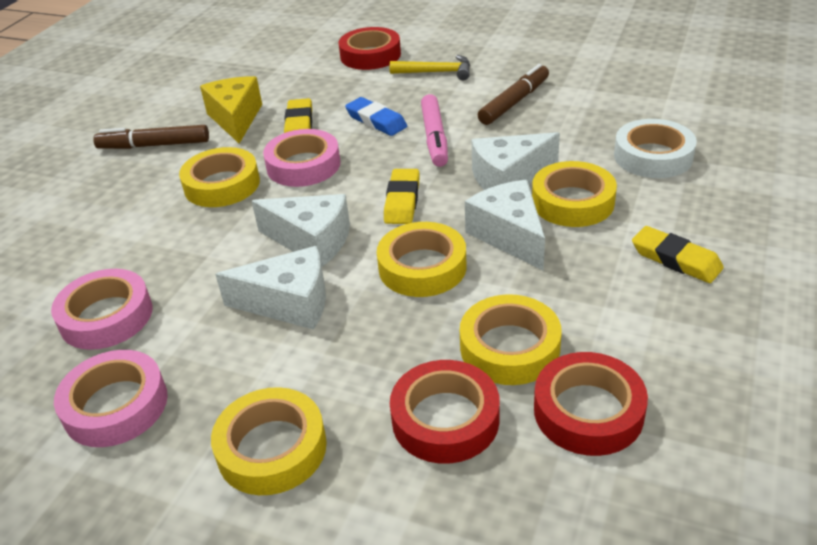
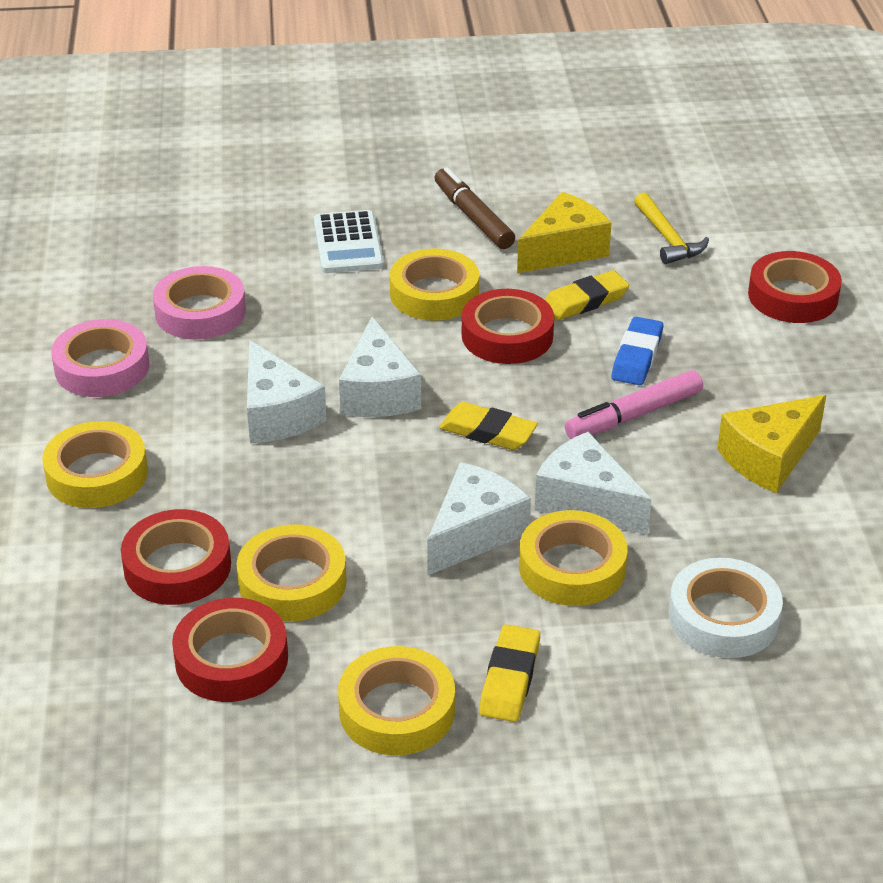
camera: 60 degrees right, 0 degrees up
(113, 210) = (348, 243): none -> white calculator
(303, 165) = (507, 335): pink tape -> red tape
(402, 201) = (488, 432): yellow eraser -> yellow eraser turned 45 degrees clockwise
(422, 267) = (381, 484): yellow tape -> yellow tape (397, 710)
(436, 72) = (793, 367): yellow hammer -> yellow hammer (667, 238)
(514, 102) = (769, 458): brown marker -> yellow cheese

